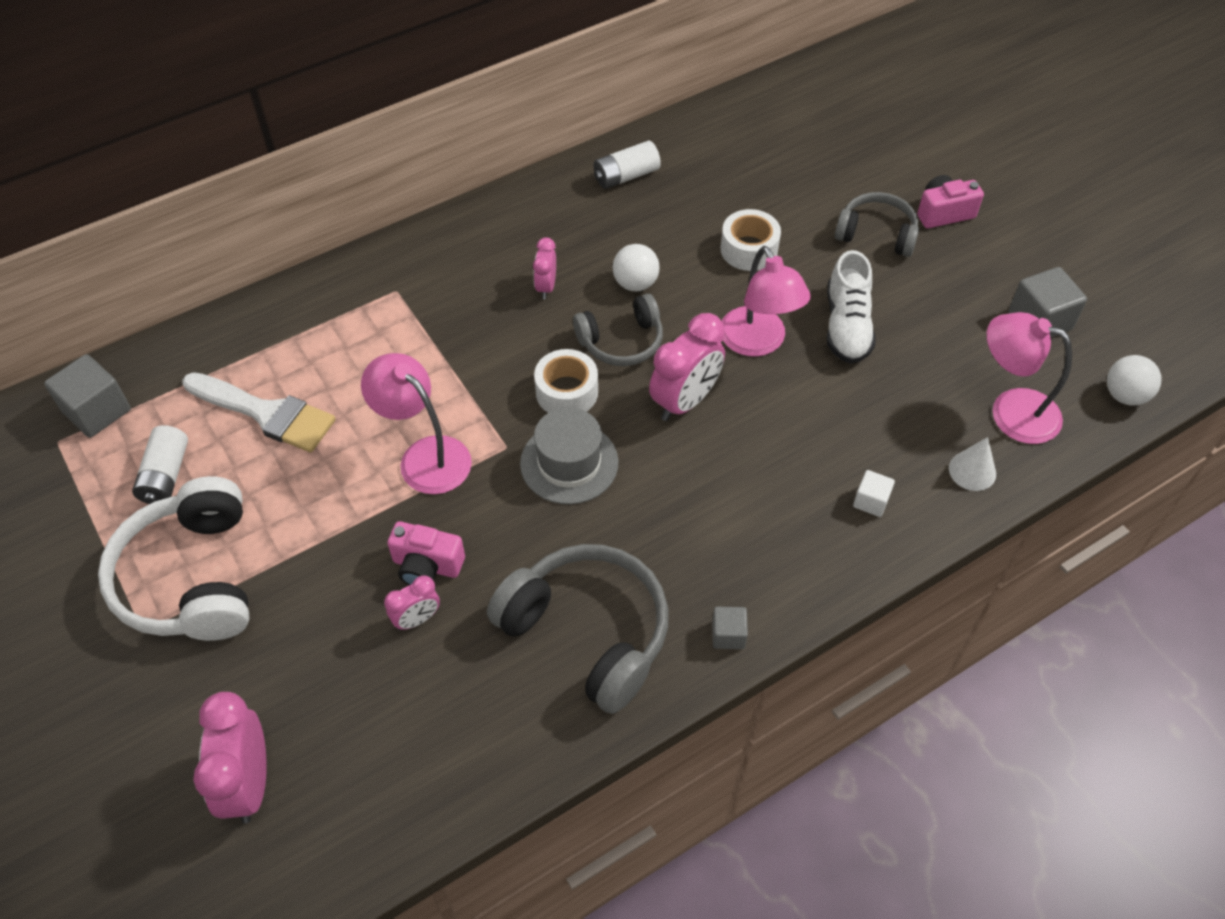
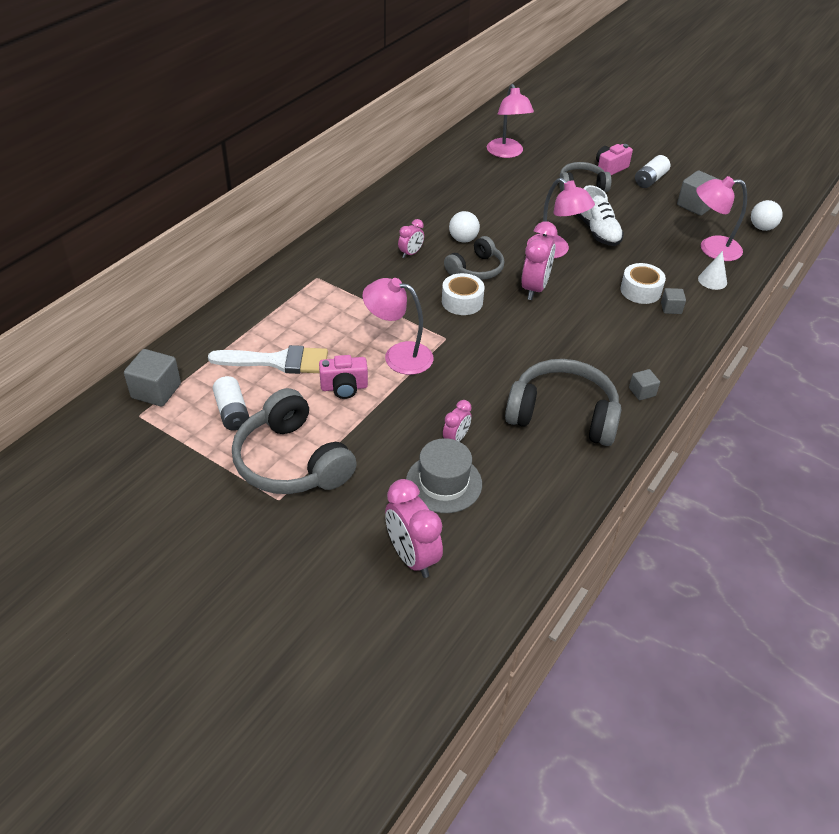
camera: 25 degrees left, 10 degrees down
(192, 578) = (292, 461): white headphones -> grey headphones
(427, 566) = (441, 410): pink camera -> pink camera (344, 387)
(546, 287) = (410, 253): pink clock -> pink clock turned 120 degrees counterclockwise
(569, 463) = (489, 336): grey hat -> grey hat (443, 483)
(626, 176) = (418, 189): white battery -> white battery (650, 180)
(749, 249) = (516, 208): white tape -> white tape (640, 291)
(798, 143) = (507, 153): none -> pink lamp
(871, 501) = (671, 308): white cube -> grey cube

